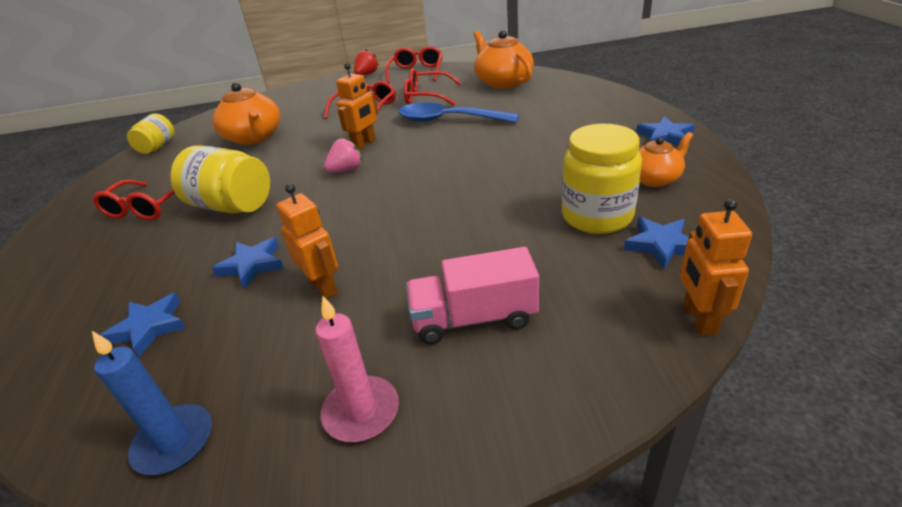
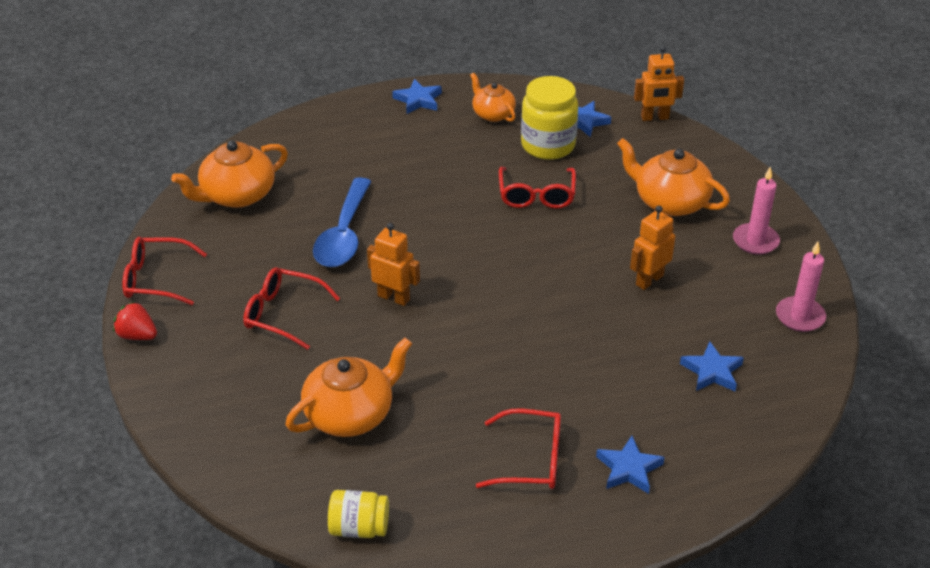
camera: 100 degrees left, 5 degrees up
(174, 442) = (800, 316): blue candle -> pink candle
(232, 206) = (528, 379): yellow jar -> none
(252, 265) = (627, 331): blue star -> blue star (629, 469)
(346, 170) = (457, 302): pink strawberry -> none
(426, 96) = (260, 259): red glasses -> red glasses (536, 195)
(474, 318) = (670, 202): pink truck -> orange teapot

